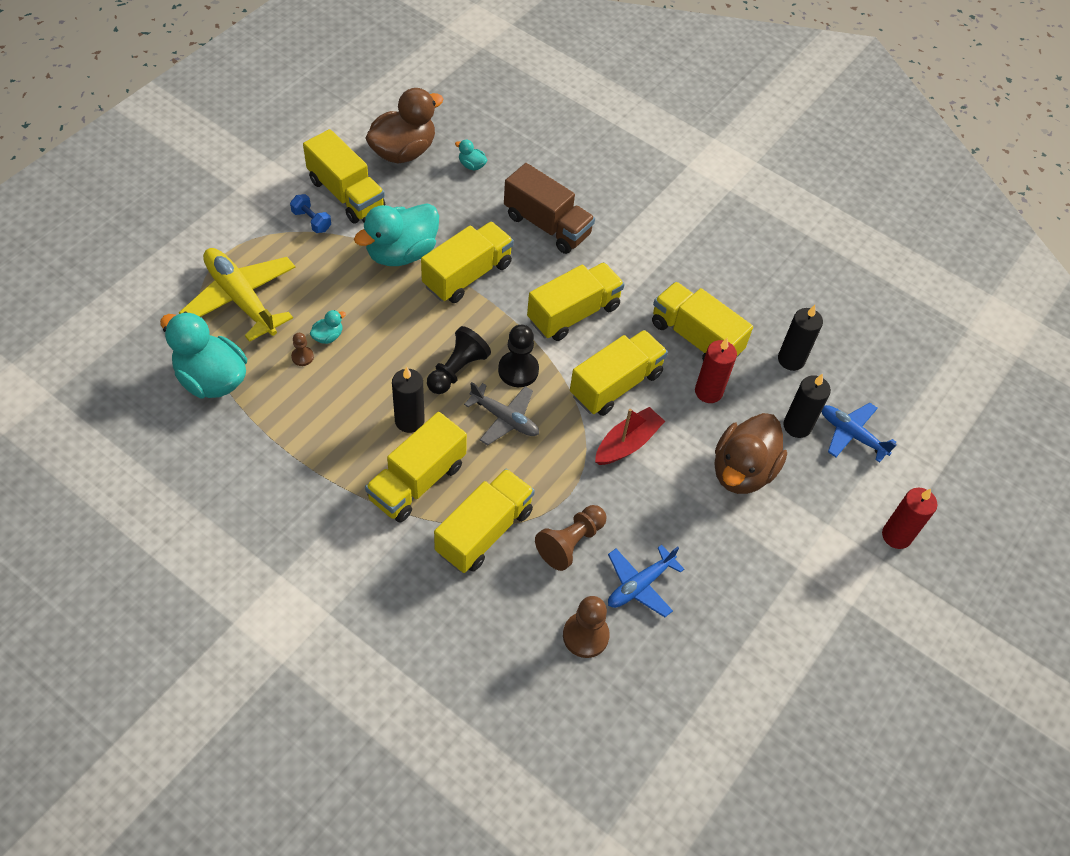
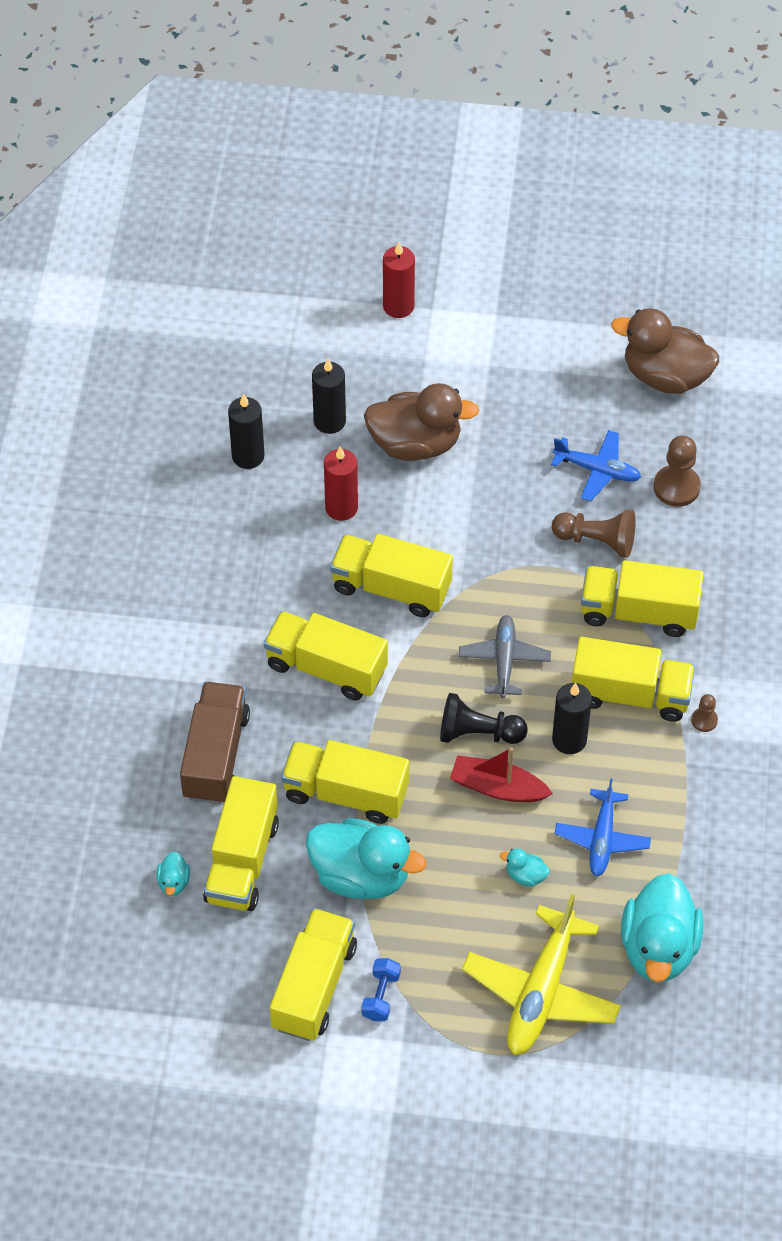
camera: 115 degrees left, 0 degrees up
(302, 357) = (568, 882): brown pawn -> brown pawn (704, 720)
(403, 151) = (201, 968): brown duck -> brown duck (665, 376)
(518, 370) = (437, 679): black pawn -> none
(627, 443) = (454, 546): red boat -> red boat (497, 787)
(695, 337) = (278, 547): yellow truck -> yellow truck (242, 861)
(851, 434) = (307, 376): blue plane -> blue plane (602, 839)

